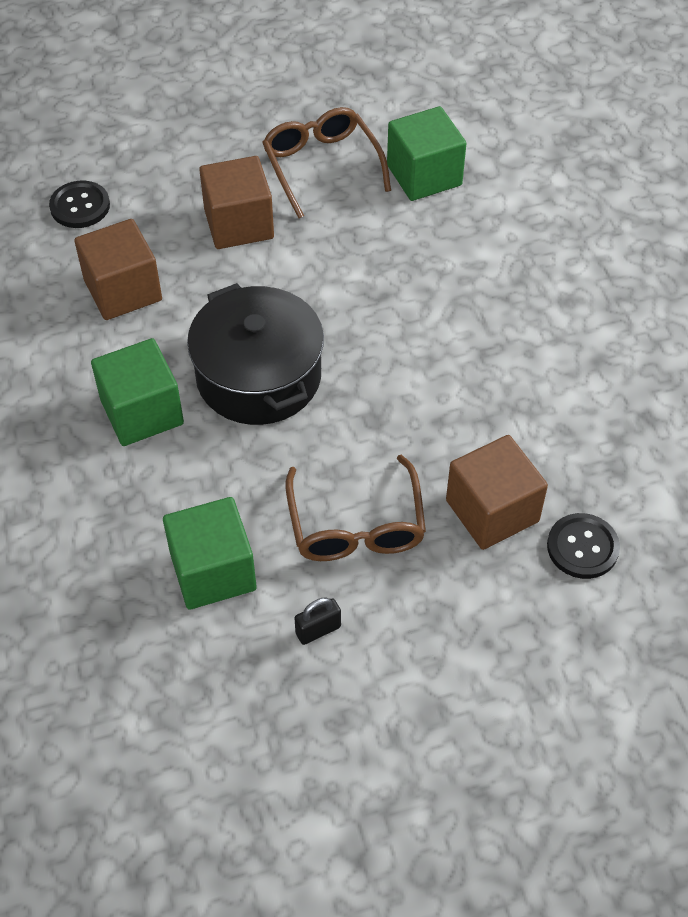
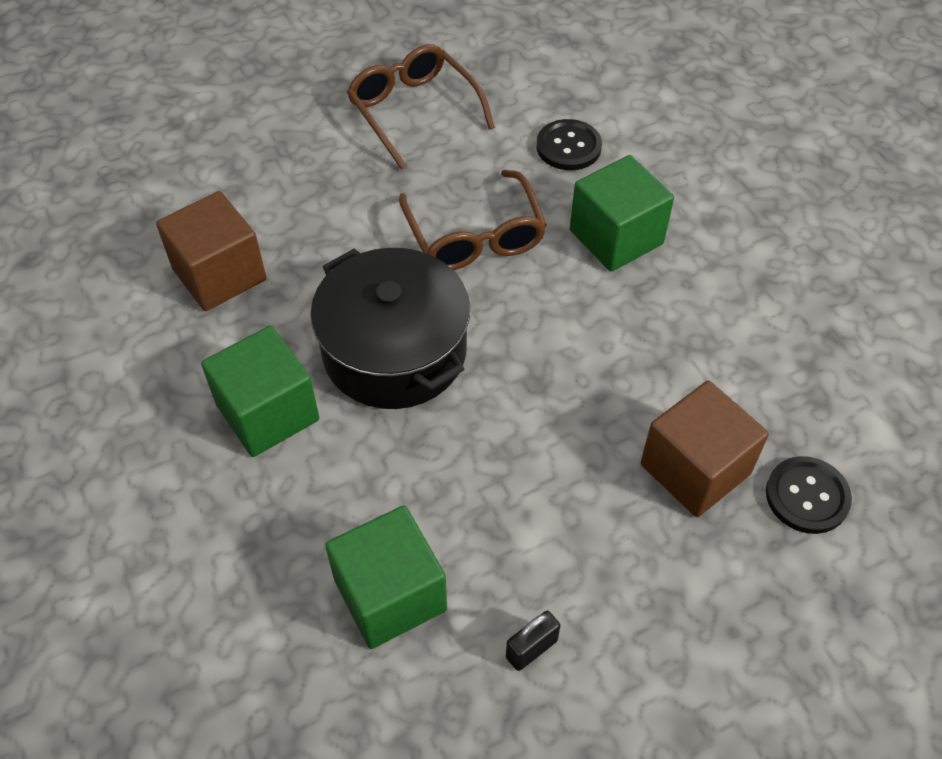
camera: 10 degrees left, 0 degrees up
(80, 206) = (153, 187): black button -> black button (568, 147)
(239, 224) = (336, 184): brown cube -> none
(356, 525) = (545, 510): brown glasses -> brown glasses (475, 236)
(424, 175) = (525, 107): green cube -> green cube (616, 237)

